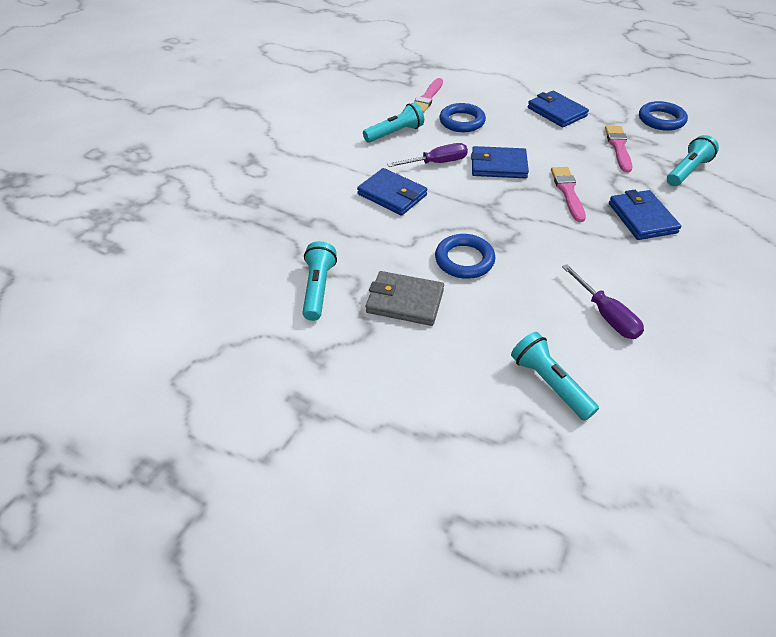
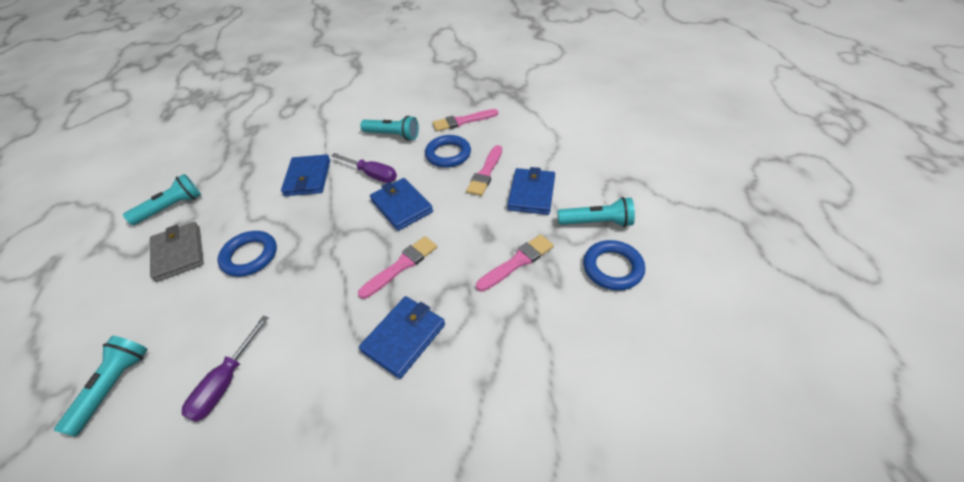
camera: 50 degrees right, 0 degrees up
(508, 117) = (485, 173): none -> pink brush
(686, 171) = (530, 335): turquoise flashlight -> turquoise flashlight (596, 222)

